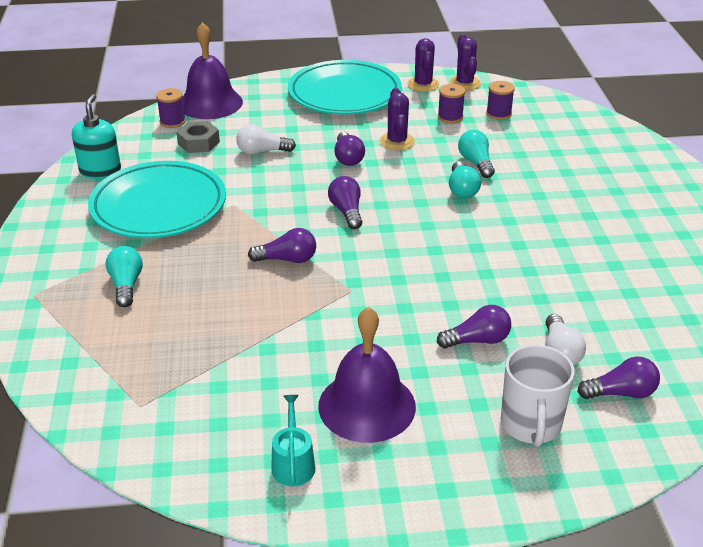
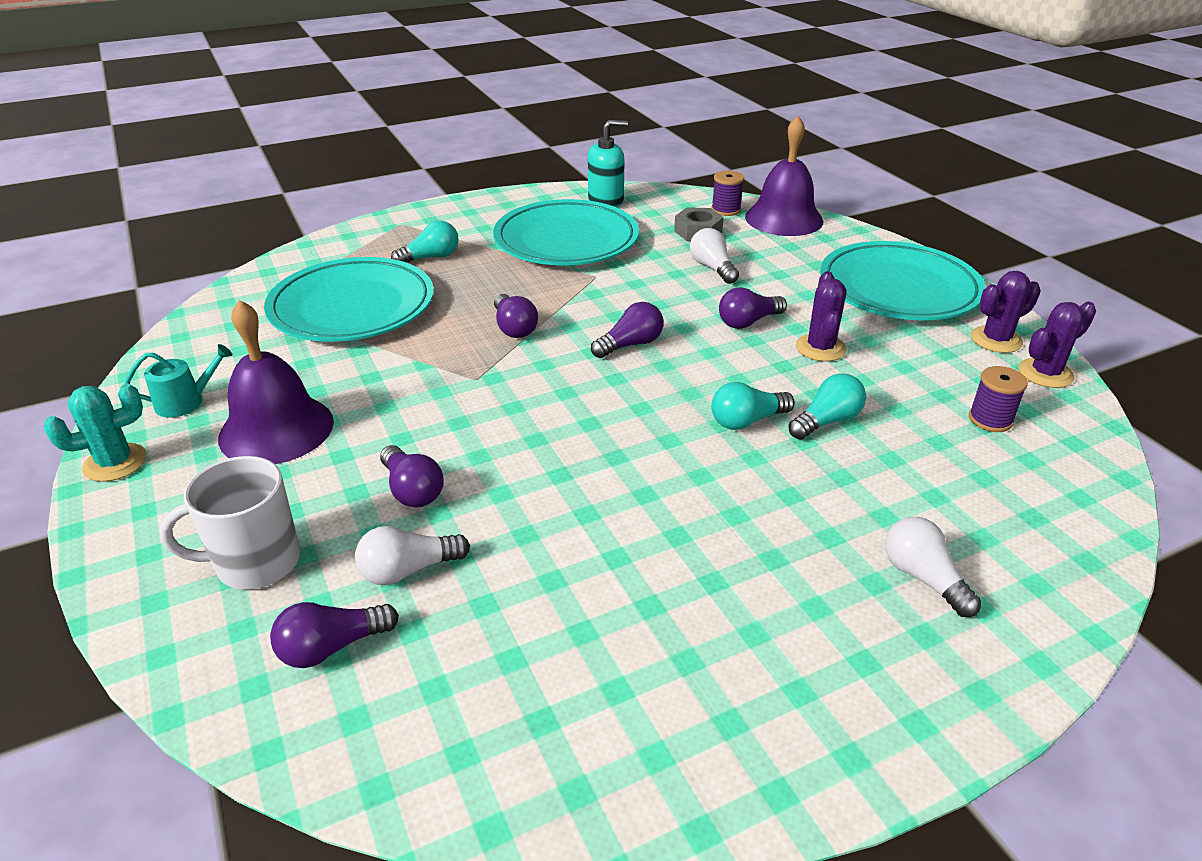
camera: 70 degrees right, 0 degrees up
(188, 344) = (352, 307): none -> turquoise plate
(370, 511) = (115, 463): none -> turquoise cactus
(397, 141) = (820, 348): purple cactus -> purple cactus turned 60 degrees counterclockwise
(450, 117) = (930, 378): purple spool -> none
(616, 176) = (923, 578): none -> white light bulb
(621, 393) = (332, 647): purple light bulb -> purple light bulb turned 90 degrees clockwise

